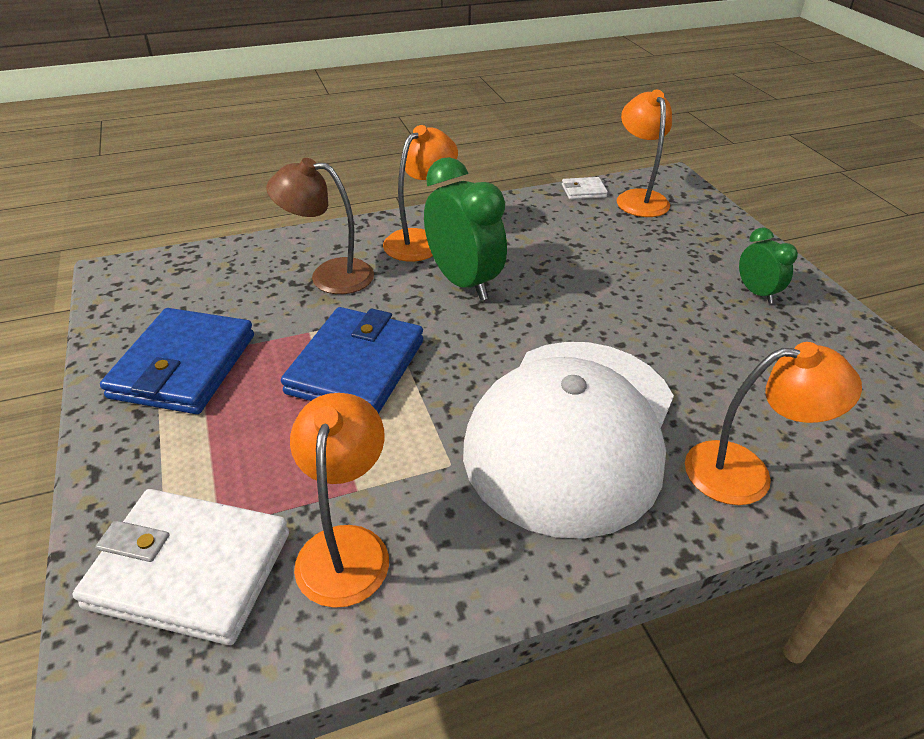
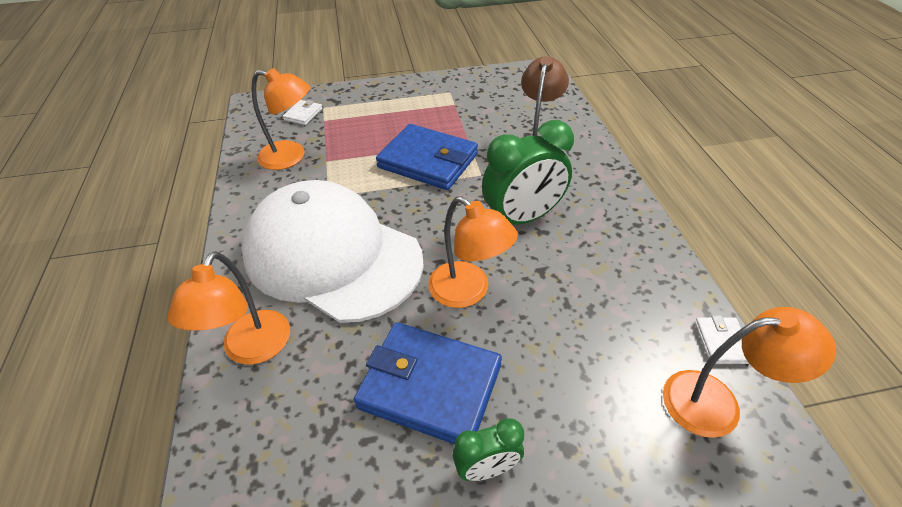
camera: 100 degrees right, 5 degrees up
(184, 366) = (444, 100): blue wallet -> blue wallet (430, 386)
(190, 569) = (303, 114): white wallet -> white wallet, size x0.44
(420, 240) = (589, 197): orange lamp -> orange lamp (468, 292)

